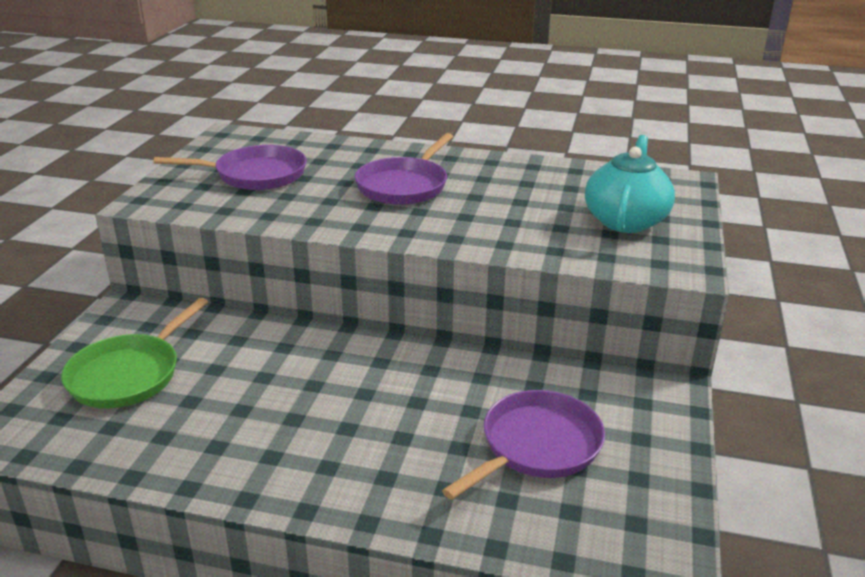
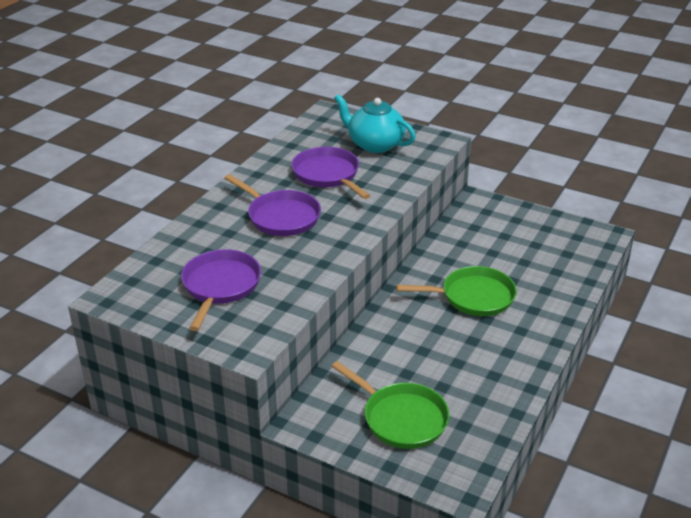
camera: 75 degrees left, 5 degrees up
(398, 410) = (473, 297): none -> green pan
(536, 446) = (516, 254): purple pan -> purple pan (328, 175)

